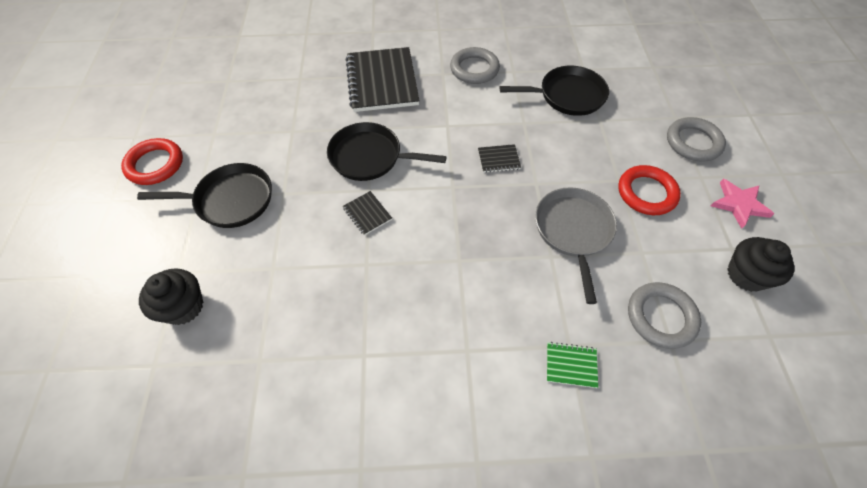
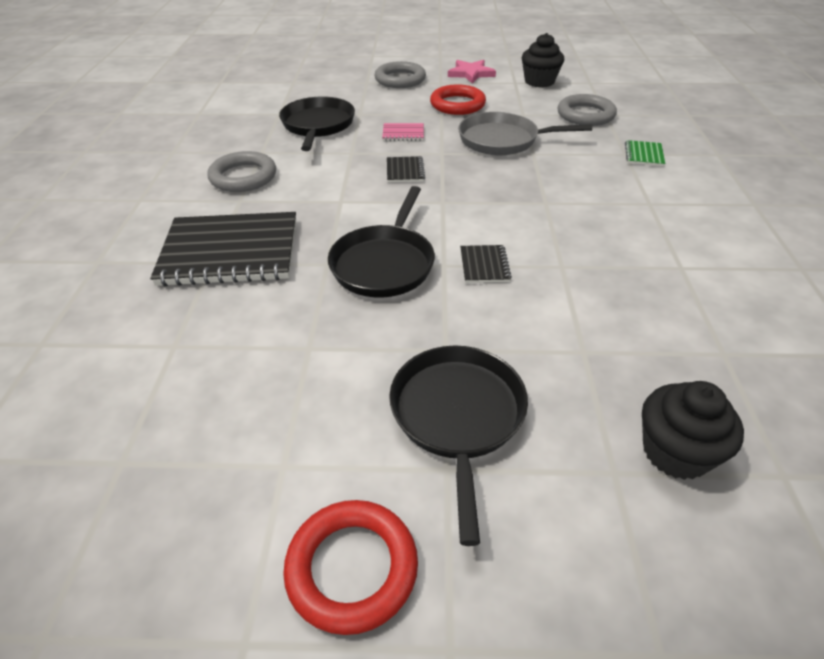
camera: 85 degrees left, 15 degrees down
(367, 214) = (484, 265): black notebook -> black notebook turned 60 degrees counterclockwise
(567, 153) = (403, 133): none -> pink notebook

